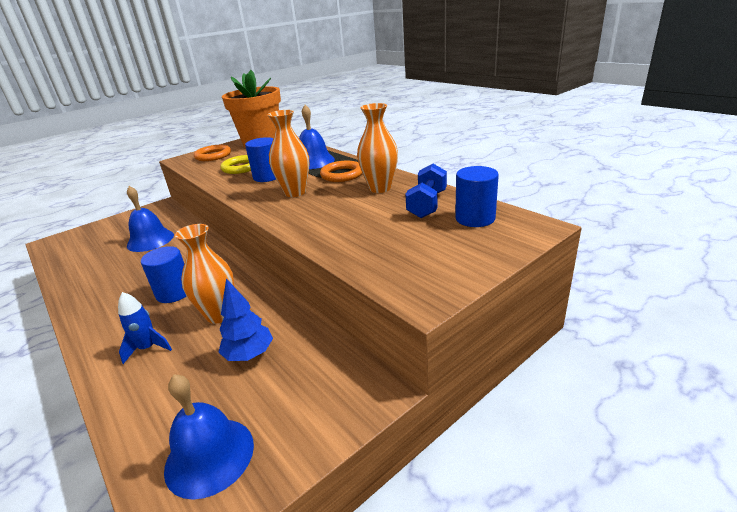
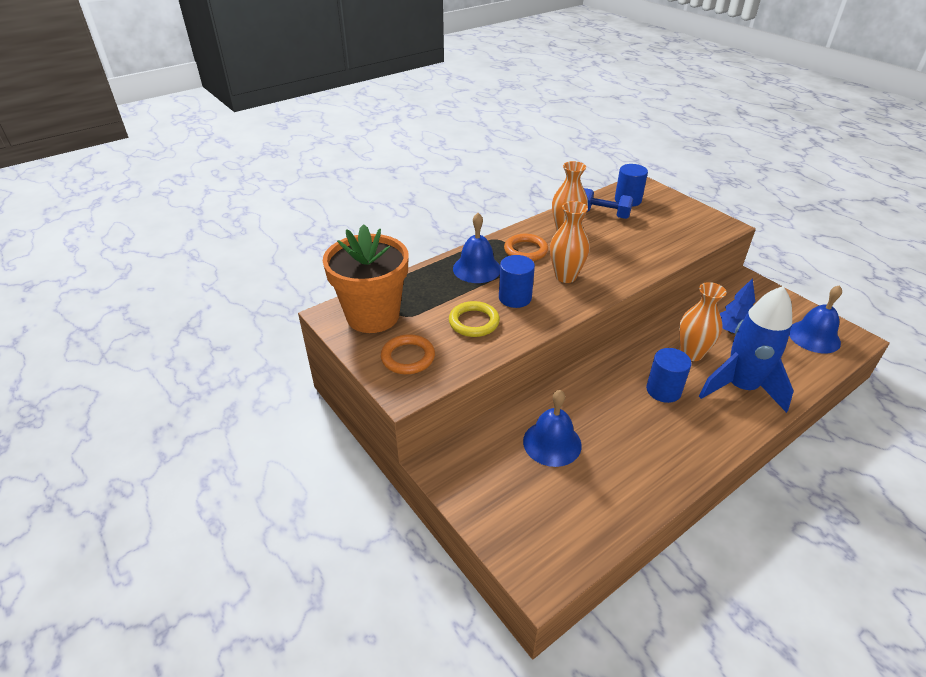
camera: 90 degrees left, 10 degrees up
(148, 348) = (740, 387): blue rocket -> blue rocket, size x2.22

